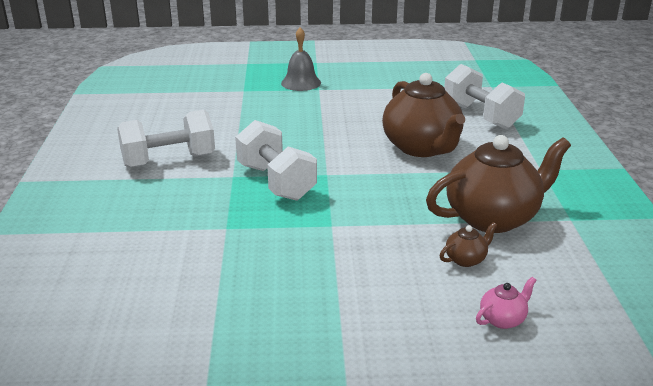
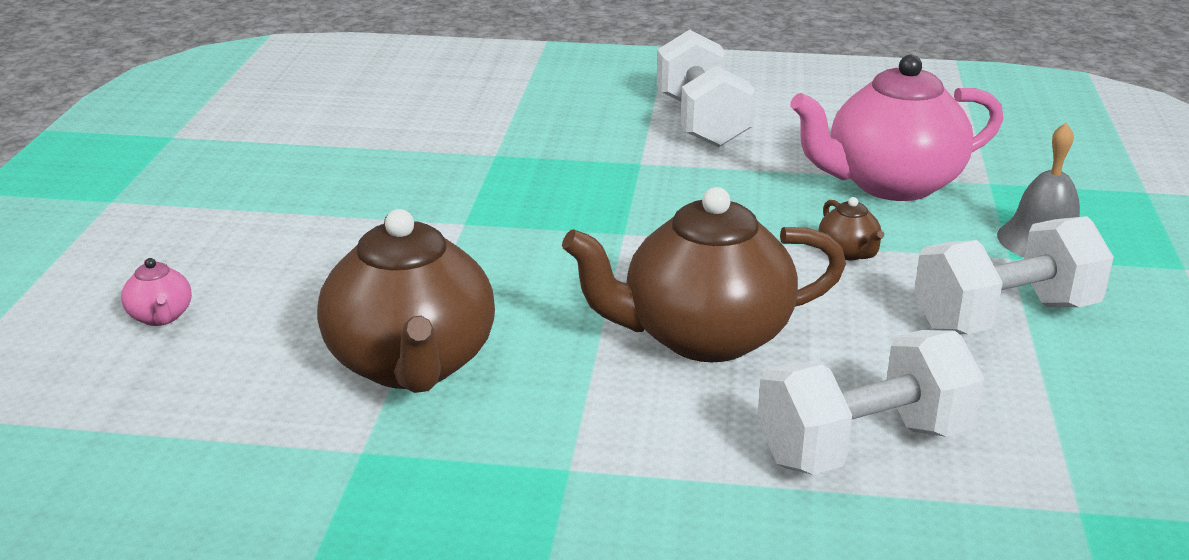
camera: 100 degrees right, 0 degrees up
(250, 110) = (891, 184): none -> pink teapot
(276, 182) = (610, 192): white dumbbell -> white dumbbell (1005, 317)
(466, 259) = (311, 315): brown teapot -> brown teapot (848, 252)

